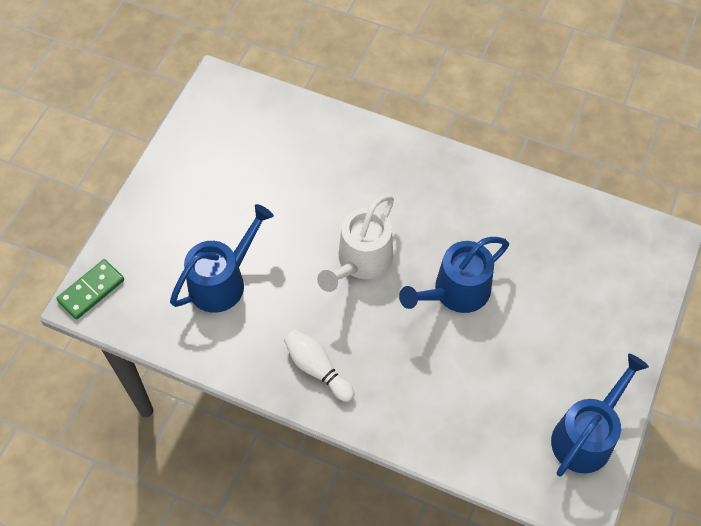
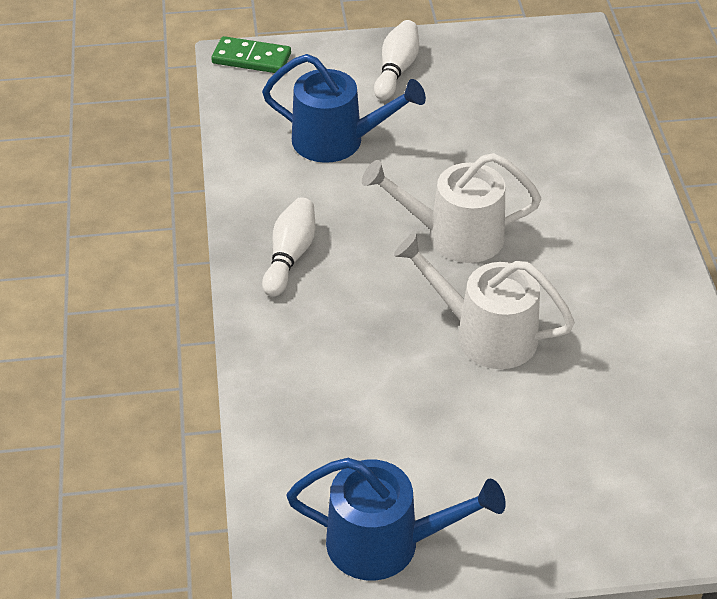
camera: 60 degrees right, 15 degrees down
(175, 206) = (396, 70): none -> white bowling pin
(455, 292) = (485, 334): blue watering can -> white watering can

